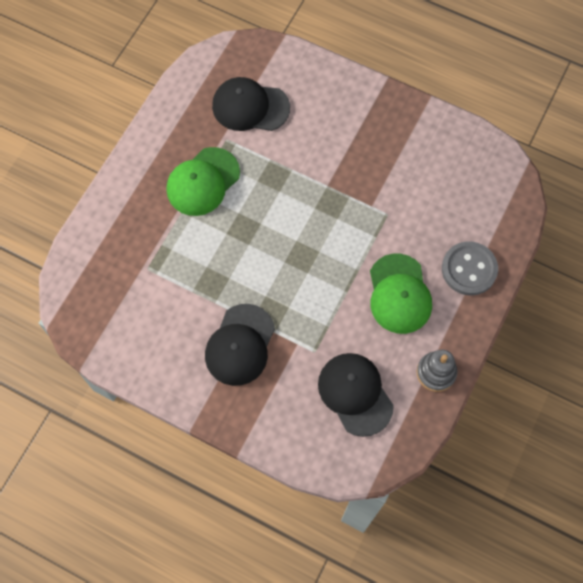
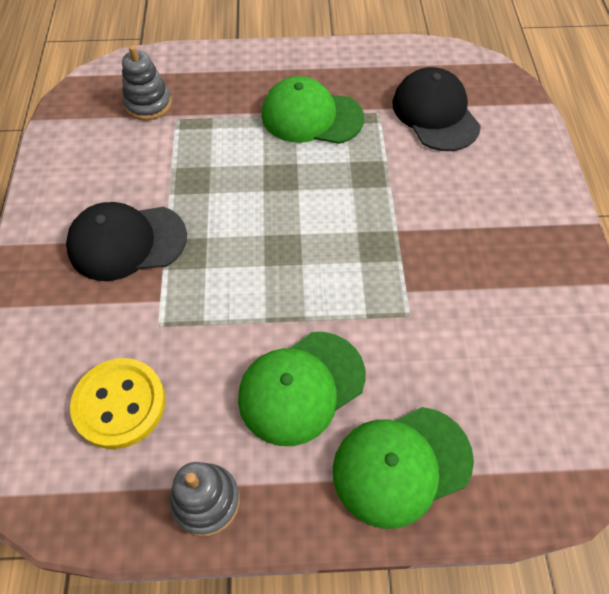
camera: 60 degrees right, 10 degrees down
(119, 280) = (148, 104): none -> grey stacking toy
(355, 394) = (119, 404): black cap -> yellow button
(469, 269) = (401, 465): grey button -> green cap

